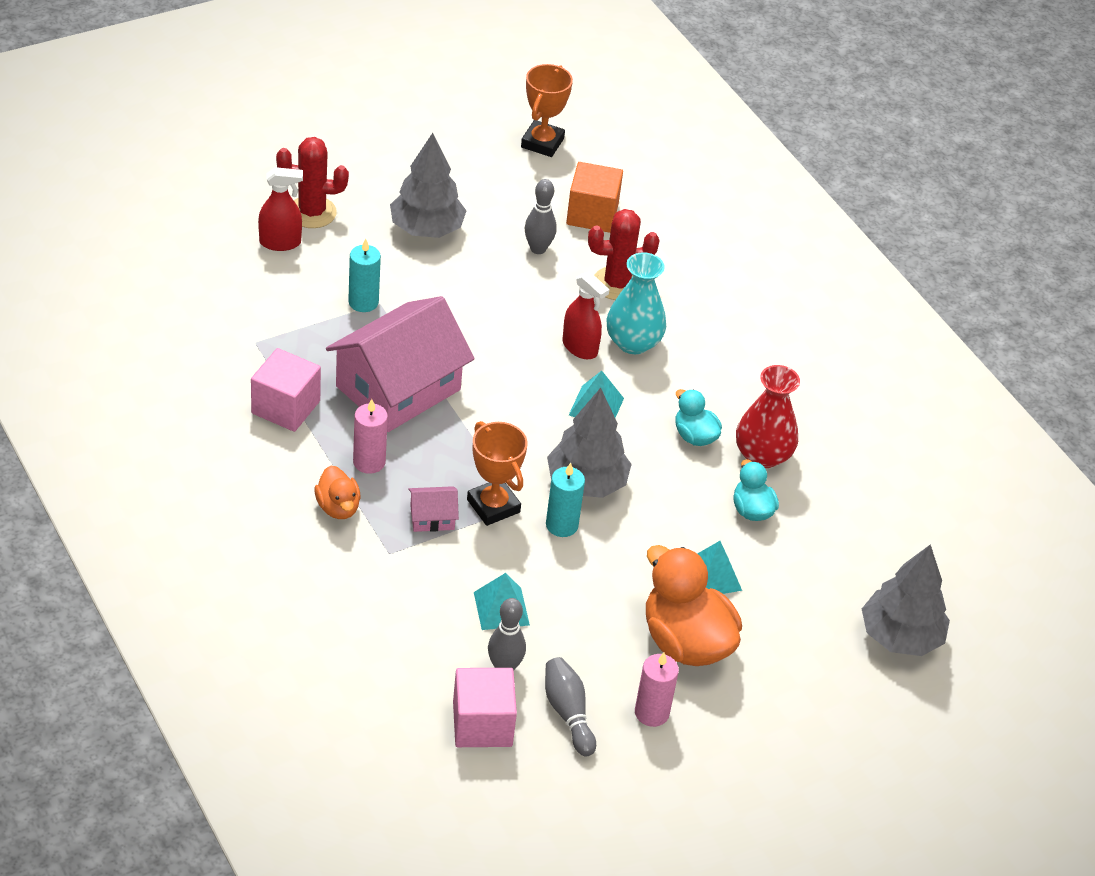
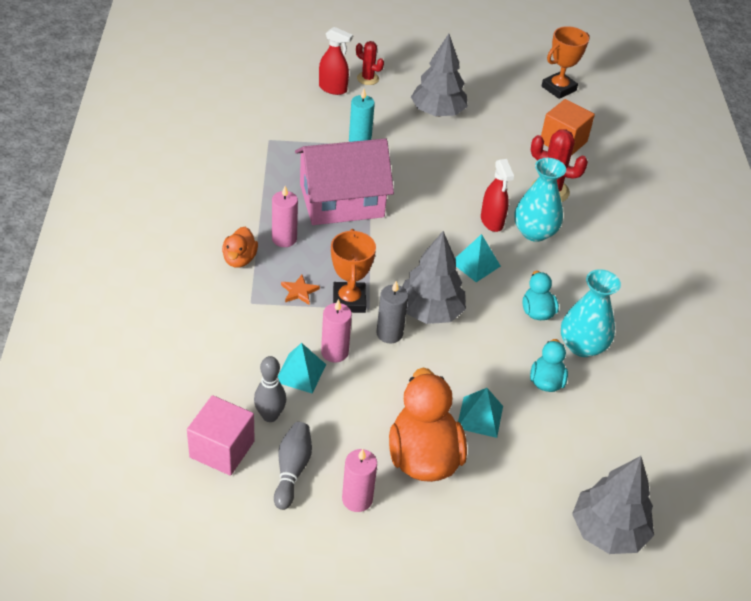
camera: 30 degrees right, 0 degrees up
(285, 407) = (256, 184): pink cube -> none
(312, 212) = (368, 78): red cactus -> red cactus, size x0.63
(432, 517) = (299, 291): pink house -> orange star
(520, 570) = (334, 352): none -> pink candle
(538, 249) = (507, 150): grey bowling pin -> none
(562, 525) = (389, 333): turquoise candle -> grey candle
(762, 455) = (582, 346): red vase -> turquoise vase

